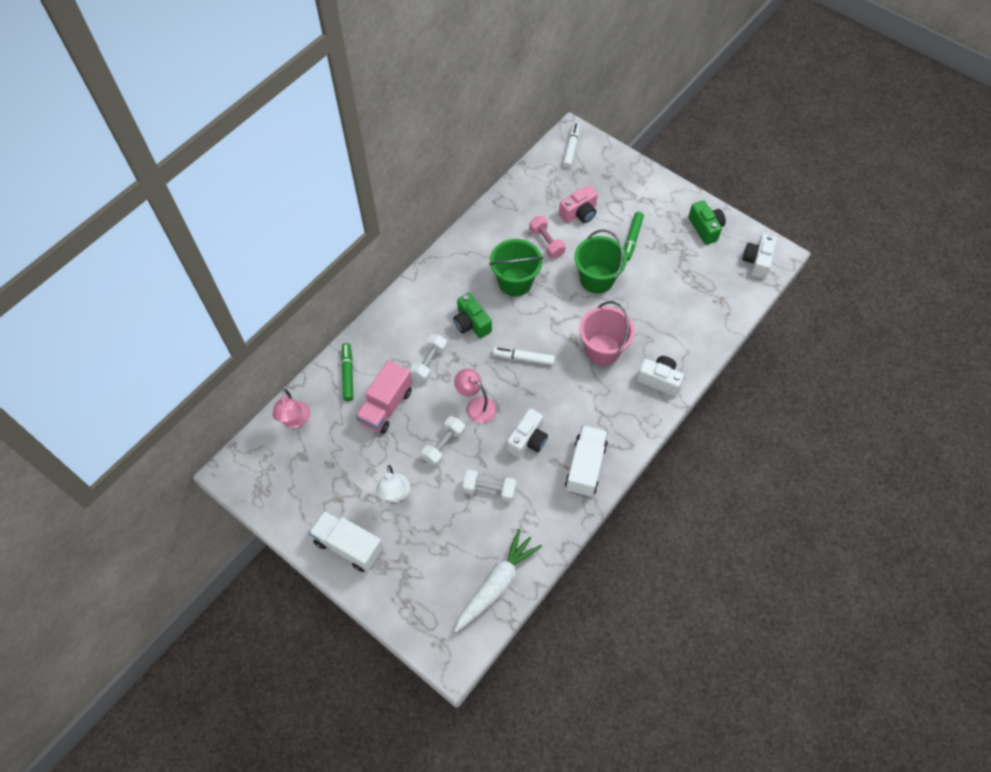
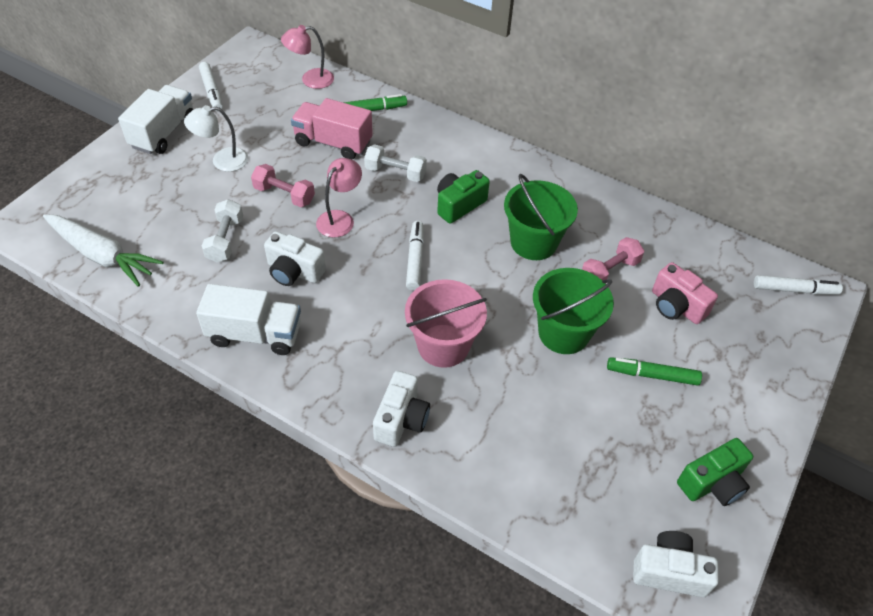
camera: 80 degrees right, 10 degrees down
(295, 506) = (212, 91): none -> white marker
(444, 445) = (284, 195): white dumbbell -> pink dumbbell

